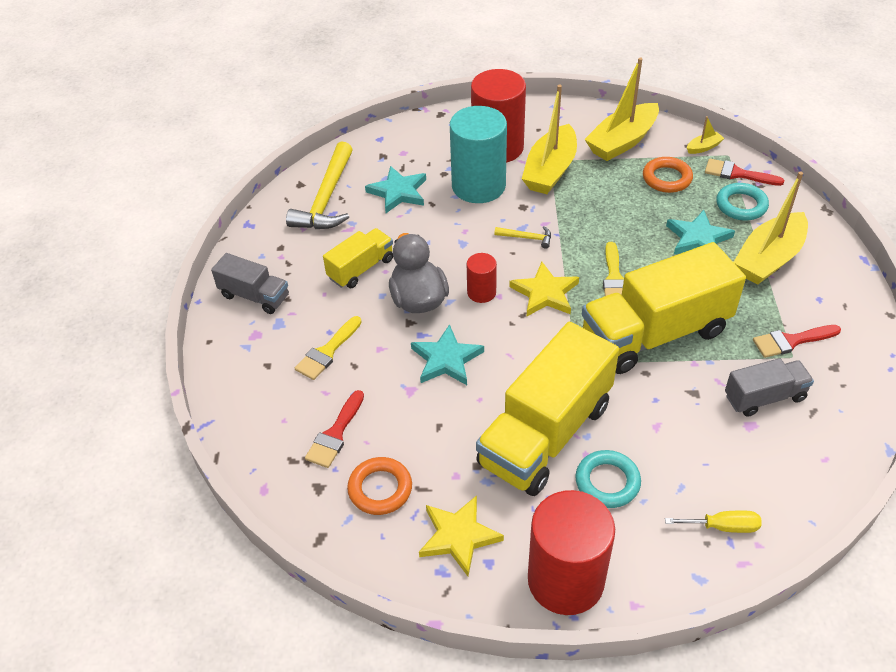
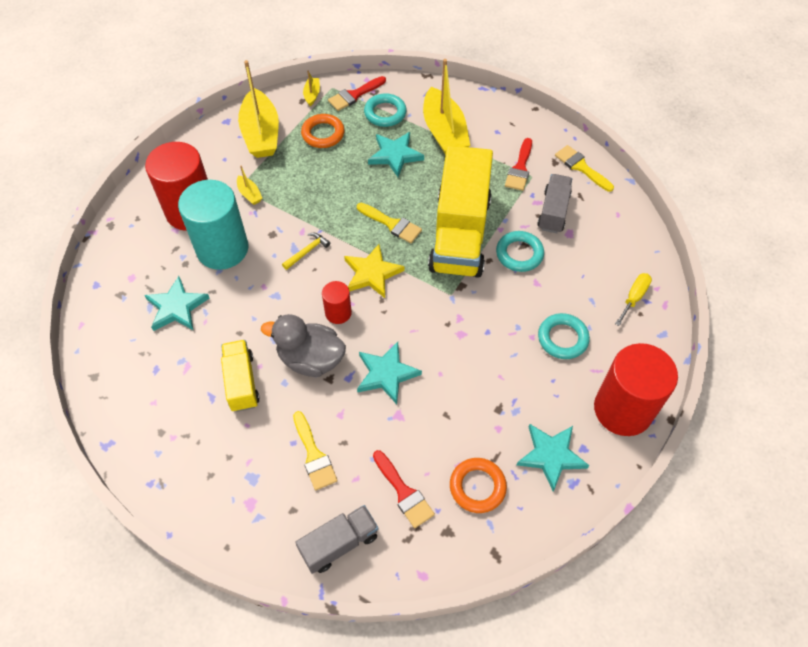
camera: 60 degrees left, 10 degrees up
(254, 296) = (203, 482): grey truck -> grey truck (339, 543)
(327, 198) = (133, 364): yellow hammer -> none
(458, 536) = (551, 456): yellow star -> turquoise star
(545, 434) = (500, 350): yellow truck -> none
(550, 170) = (249, 194): yellow boat -> yellow boat, size x0.43
(678, 394) = (519, 254): none -> turquoise ring
(854, 394) = (581, 167): none -> yellow brush

